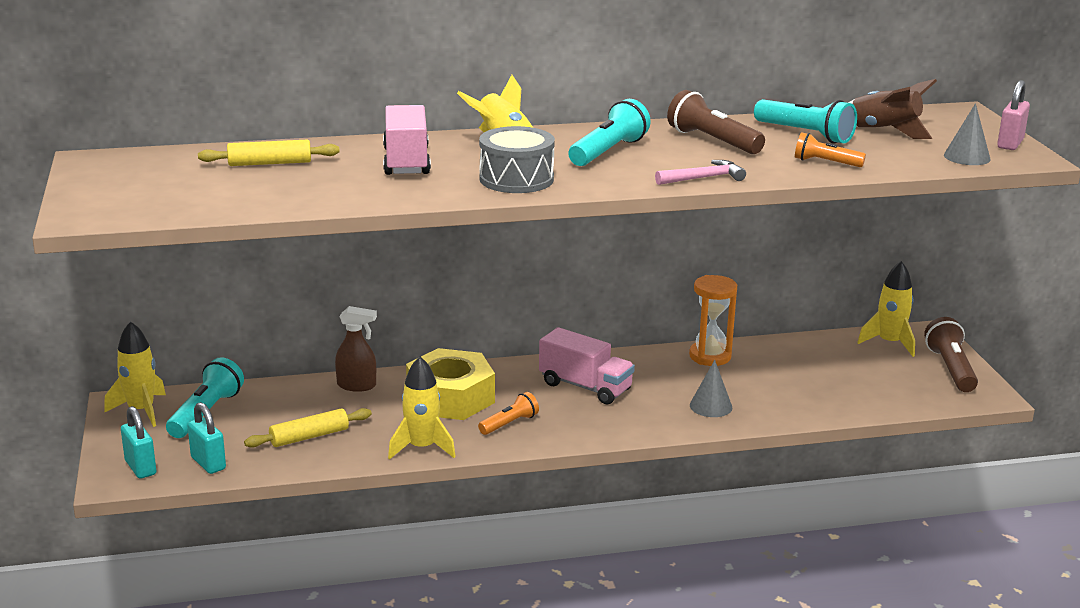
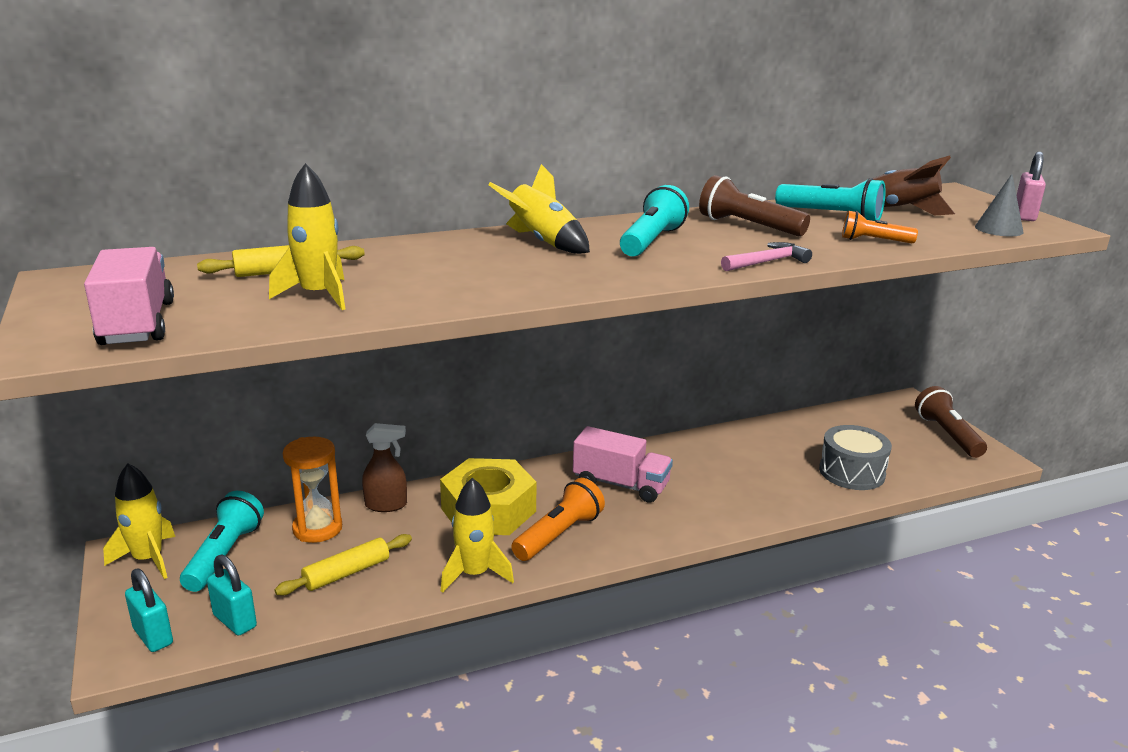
camera: 10 degrees left, 0 degrees up
(406, 161) = (441, 262): pink truck -> pink truck (137, 324)
(509, 424) = (559, 535): orange flashlight -> orange flashlight, size x1.60
(516, 179) = (571, 273): grey drum -> grey drum (851, 472)
(710, 356) = (726, 441): orange hourglass -> orange hourglass (317, 528)
(711, 406) = (751, 494): grey cone -> none
(889, 343) = (880, 413): yellow rocket -> yellow rocket (318, 295)

